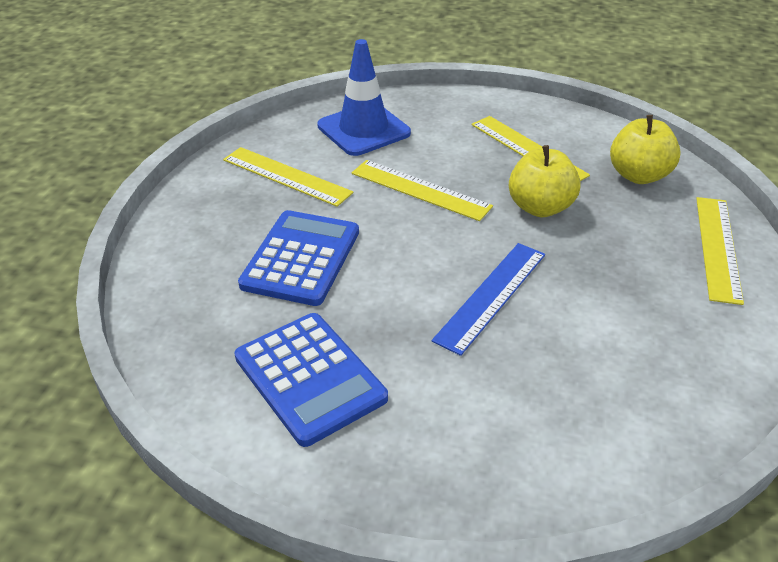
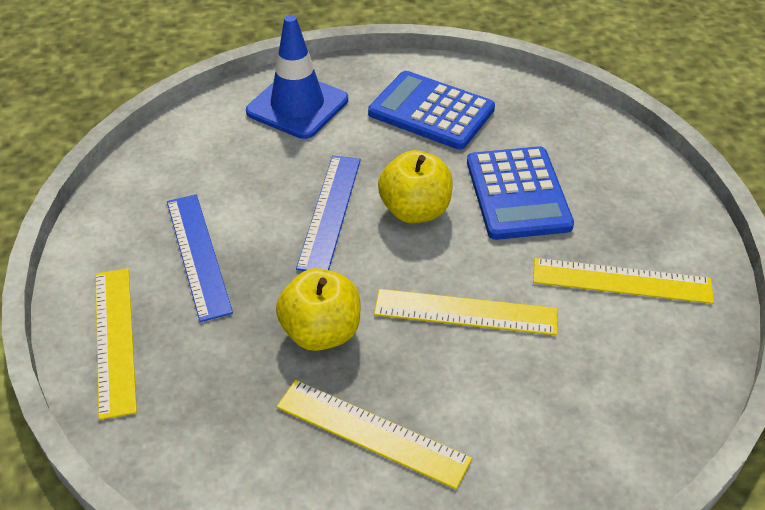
camera: 155 degrees right, 5 degrees up
(363, 129) = (604, 392): blue traffic cone -> blue traffic cone (297, 106)
(637, 294) = (198, 255): none -> blue ruler
(638, 175) = (213, 432): yellow apple -> yellow apple (415, 210)

